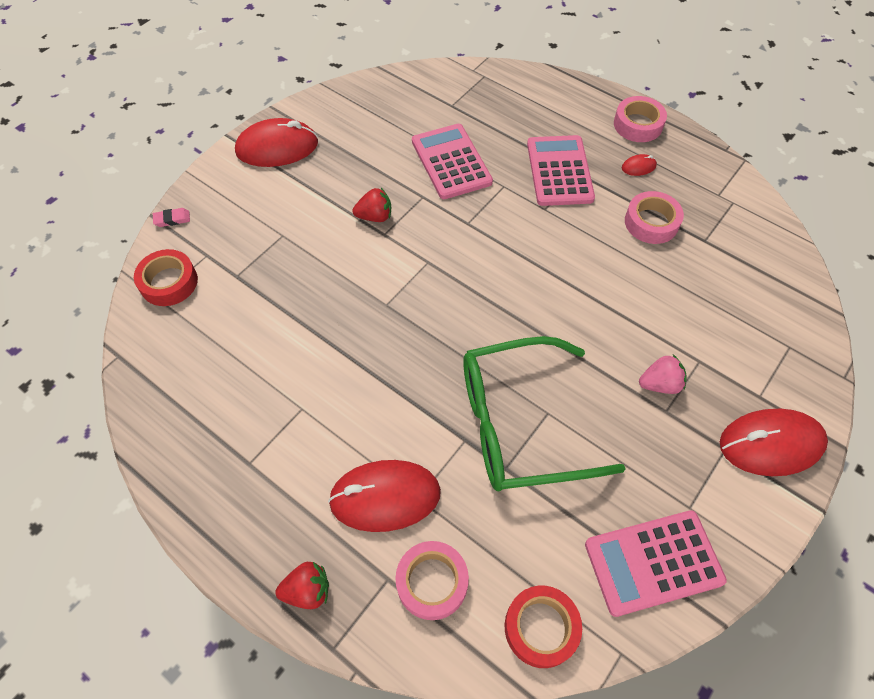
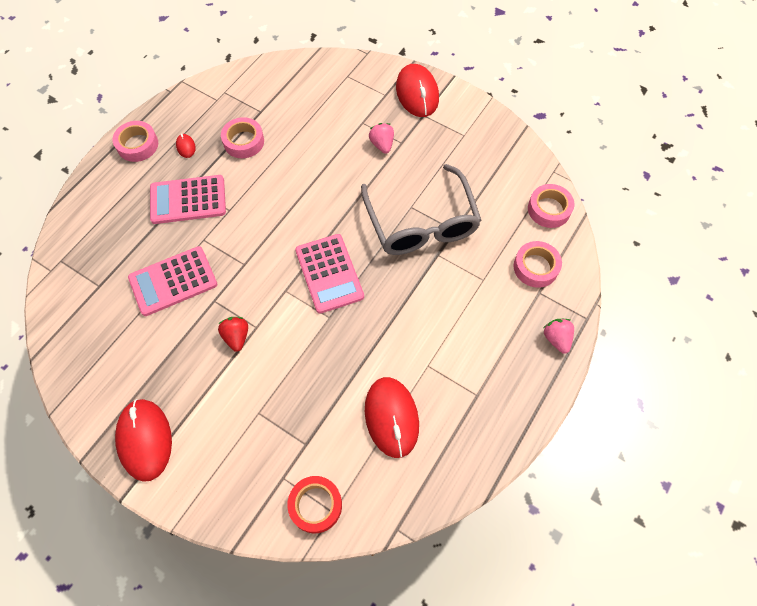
camera: 95 degrees left, 5 degrees up
(172, 219) = (239, 524): pink eraser -> none
(307, 590) = (556, 339): red strawberry -> pink strawberry
(385, 497) = (486, 300): red mouse -> red mouse (391, 417)
(519, 424) = (421, 223): green glasses -> grey glasses
(541, 628) = (549, 209): red tape -> pink tape
(653, 562) = (500, 154): pink calculator -> pink calculator (329, 273)

